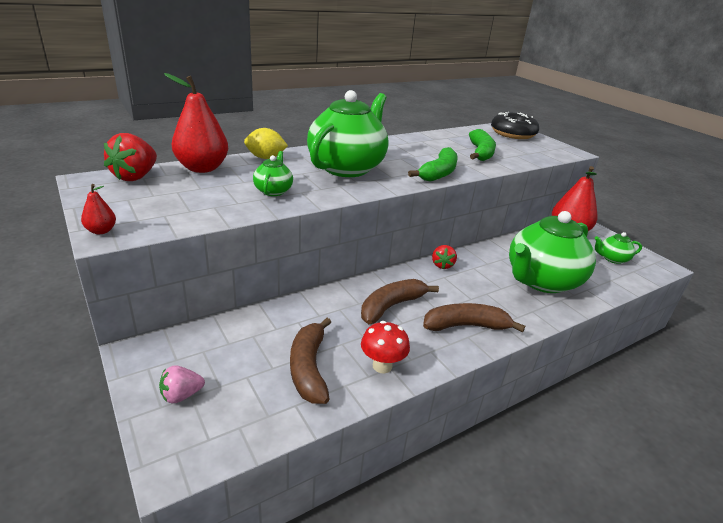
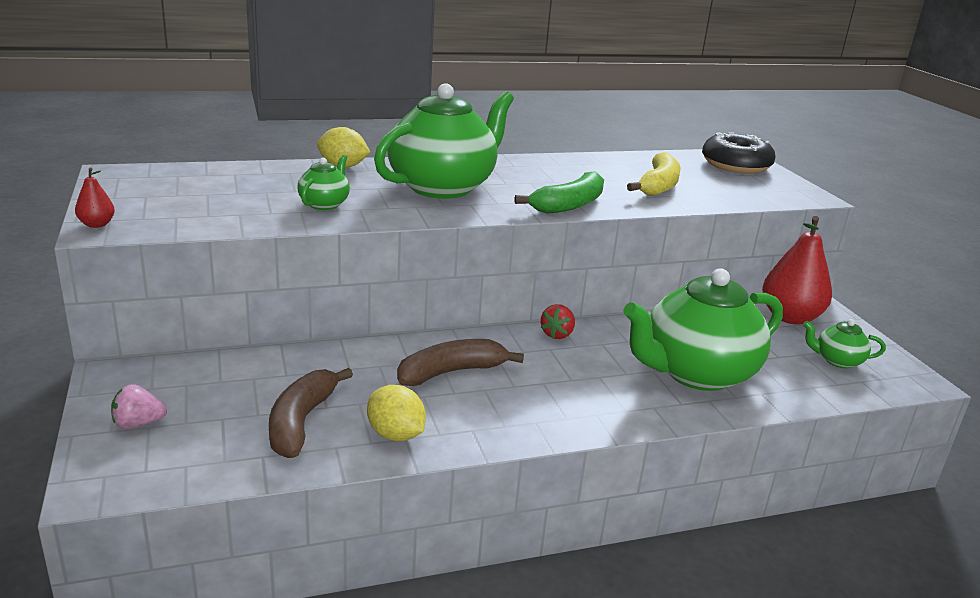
camera: 15 degrees right, 5 degrees down
(135, 176) = (169, 173): red strawberry -> none
(202, 168) = (254, 171): red pear -> none
(382, 366) = (395, 435): red mushroom -> yellow lemon
(466, 326) = (541, 409): brown banana -> none
(480, 153) = (658, 185): green banana -> yellow banana

